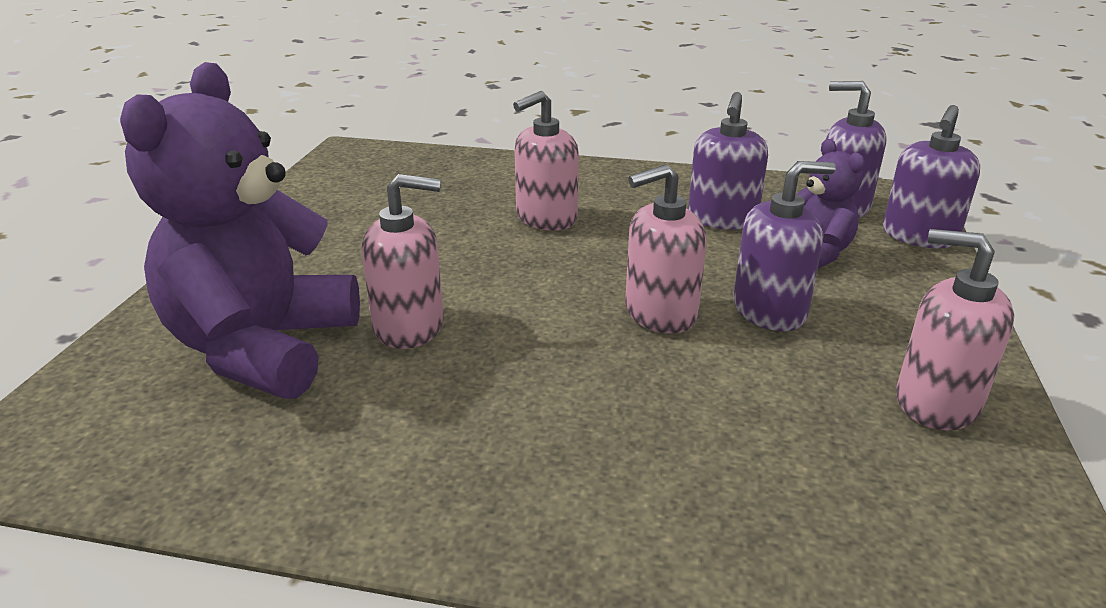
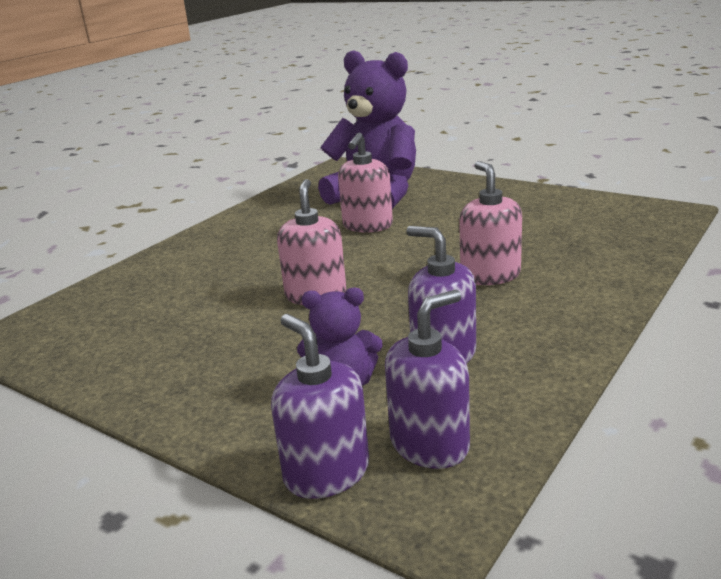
camera: 115 degrees right, 5 degrees down
(769, 311) = (281, 336): purple soap dispenser -> none
(936, 402) = (133, 364): pink soap dispenser -> none

